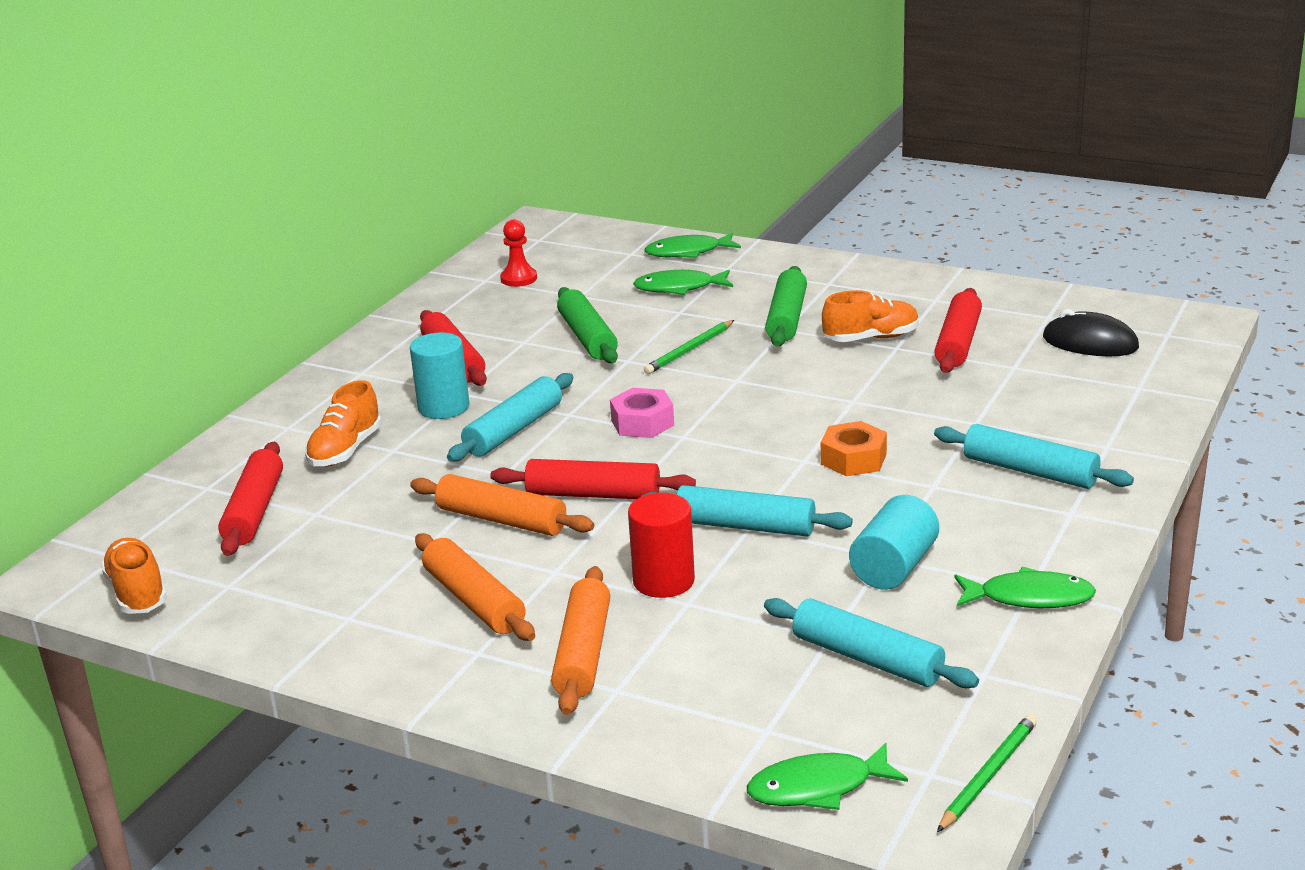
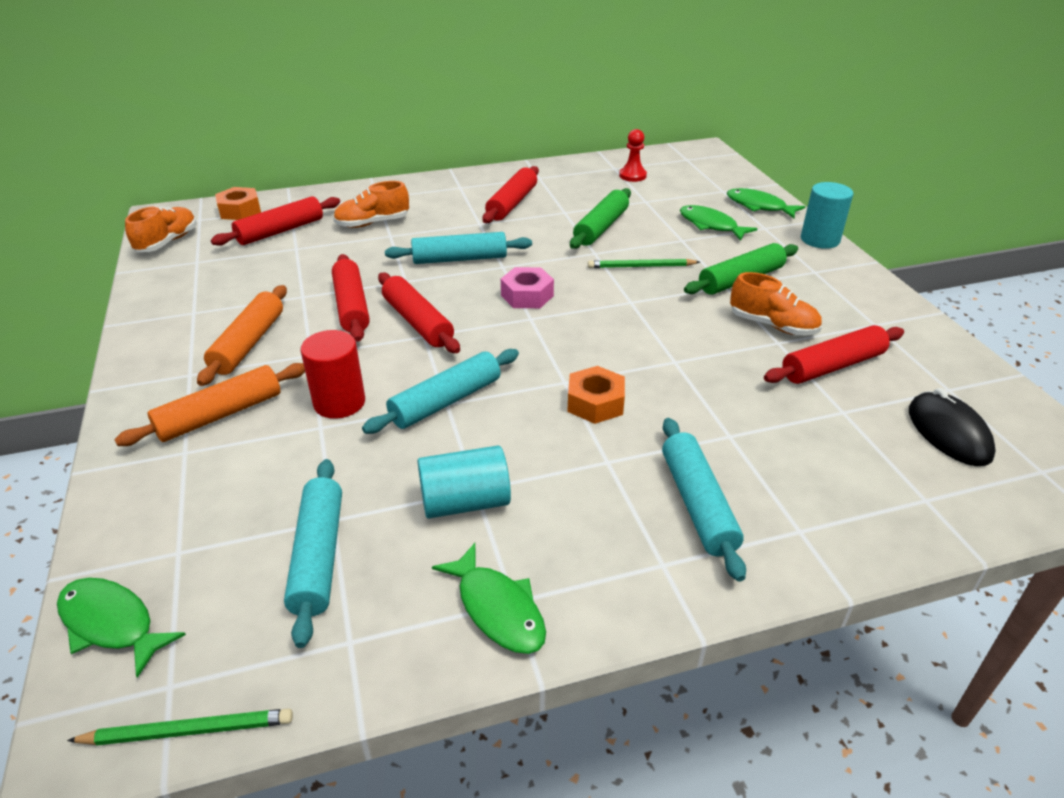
camera: 45 degrees right, 10 degrees up
(147, 522) = (240, 211): none -> orange nut
(443, 407) = (456, 226): turquoise cylinder -> turquoise cylinder (820, 239)
(502, 519) = (352, 306): orange rolling pin -> red rolling pin
(745, 526) = (445, 401): turquoise rolling pin -> turquoise rolling pin turned 75 degrees clockwise

